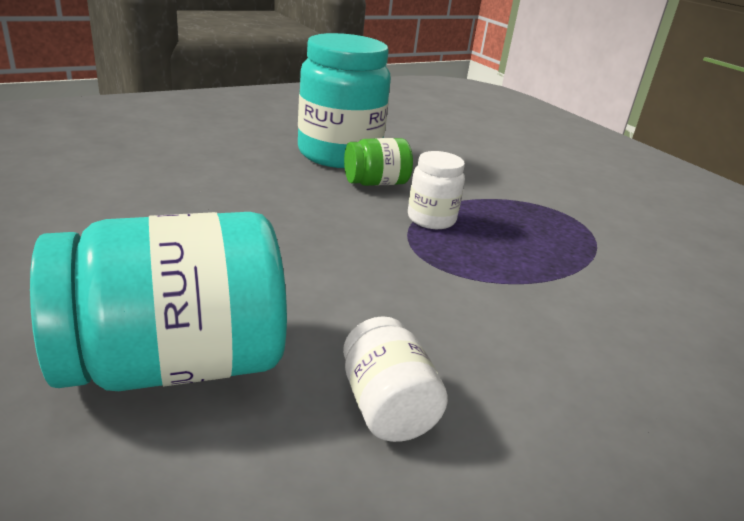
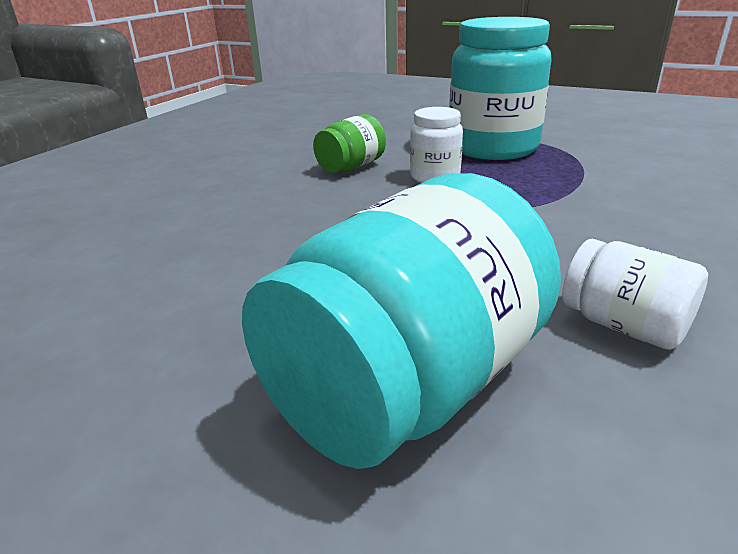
camera: 25 degrees left, 0 degrees up
(339, 154) = (286, 156): turquoise jar -> turquoise jar (493, 148)

